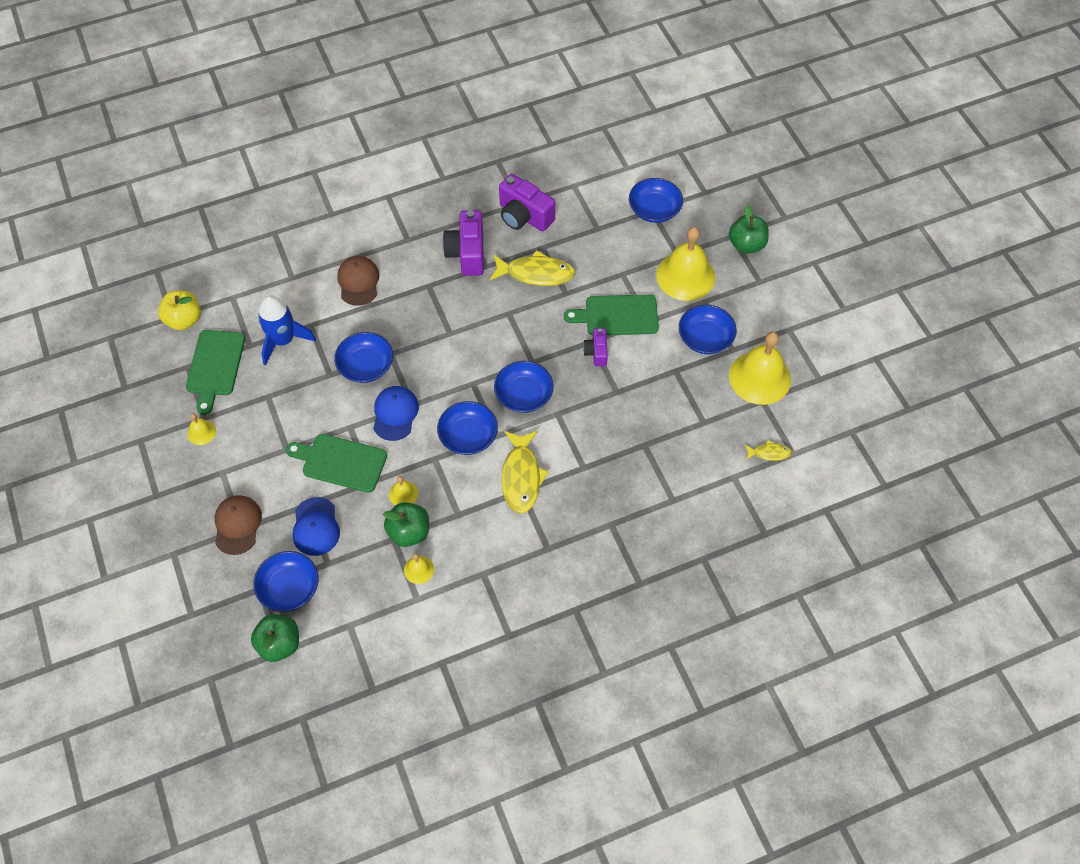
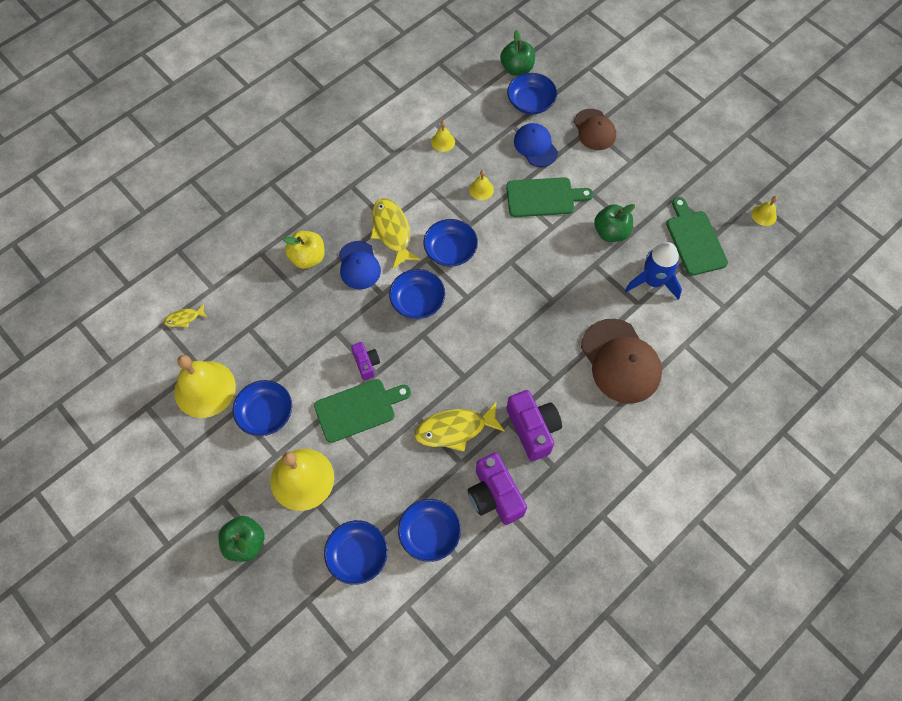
camera: 160 degrees right, 5 degrees up
(184, 320) = (750, 271): yellow apple -> yellow apple (308, 258)
(201, 432) = (667, 185): yellow bell -> yellow bell (764, 215)
(358, 282) = (620, 361): brown cap -> brown cap, size x1.62
(366, 366) = (568, 282): blue bowl -> blue bowl (429, 533)
(395, 414) = (520, 249): blue cap -> blue cap (359, 265)
(409, 532) = (463, 164): green apple -> green apple (611, 232)
(524, 216) = (494, 495): purple camera -> purple camera turned 135 degrees counterclockwise

